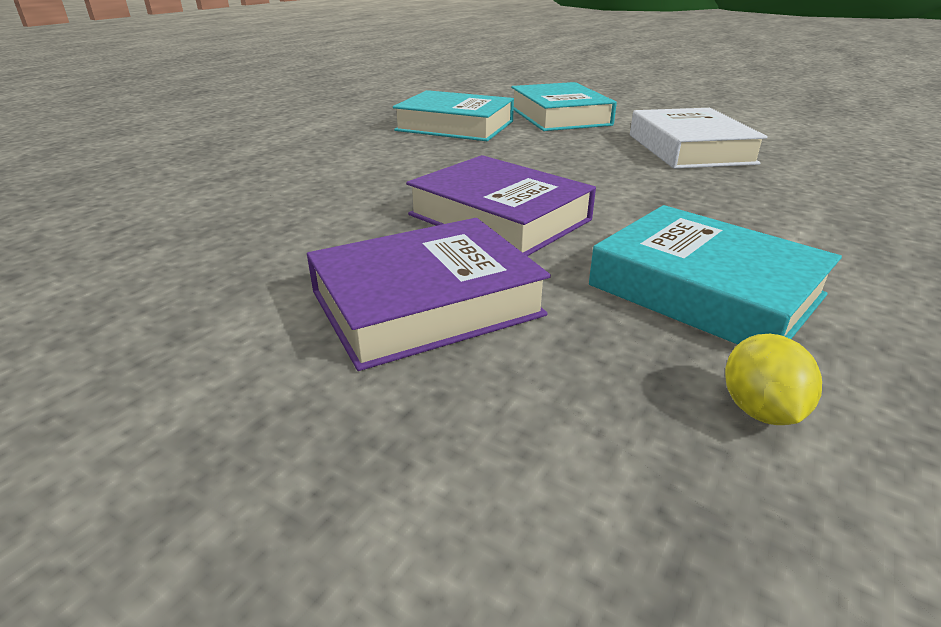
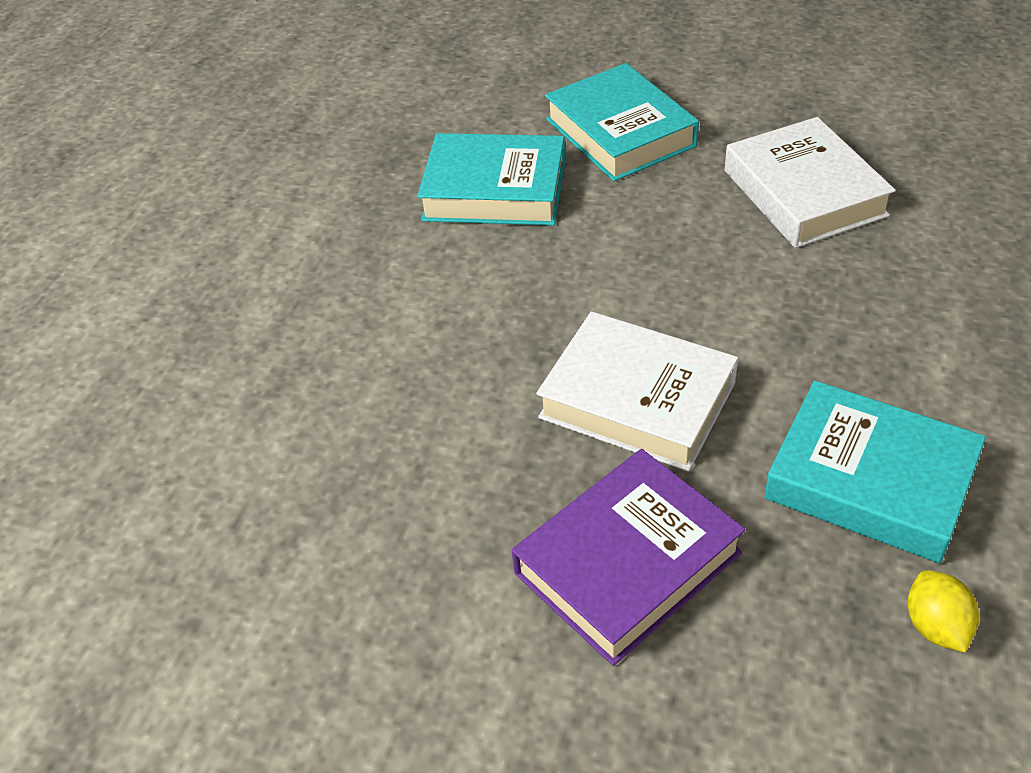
camera: 10 degrees left, 15 degrees up
(499, 217) = (637, 400): purple book -> white book

